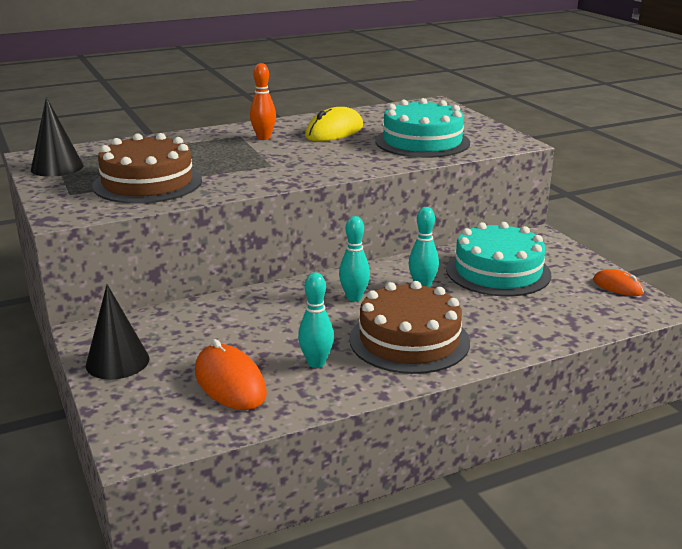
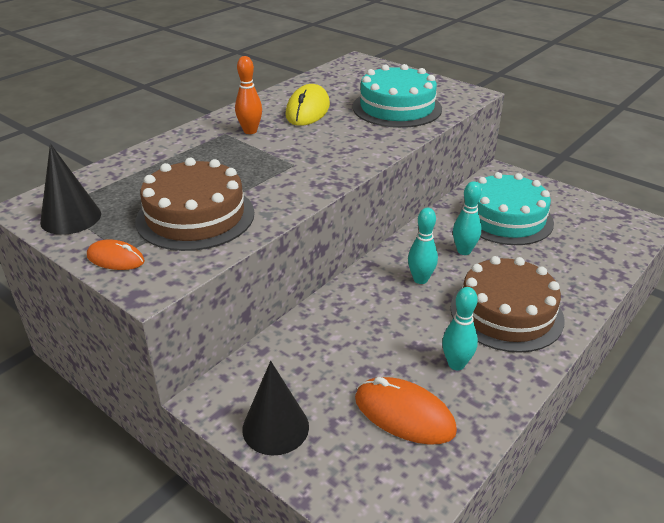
camera: 25 degrees left, 10 degrees up
(617, 286) = (601, 210): orange mouse -> orange mouse (115, 259)

